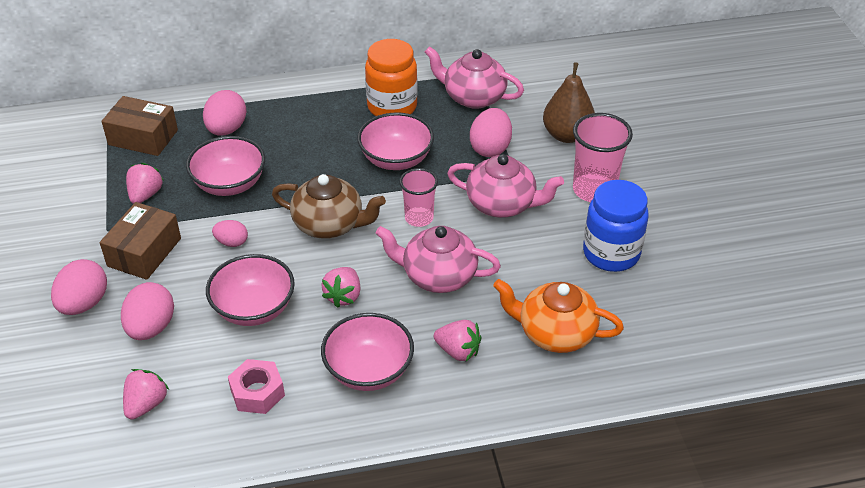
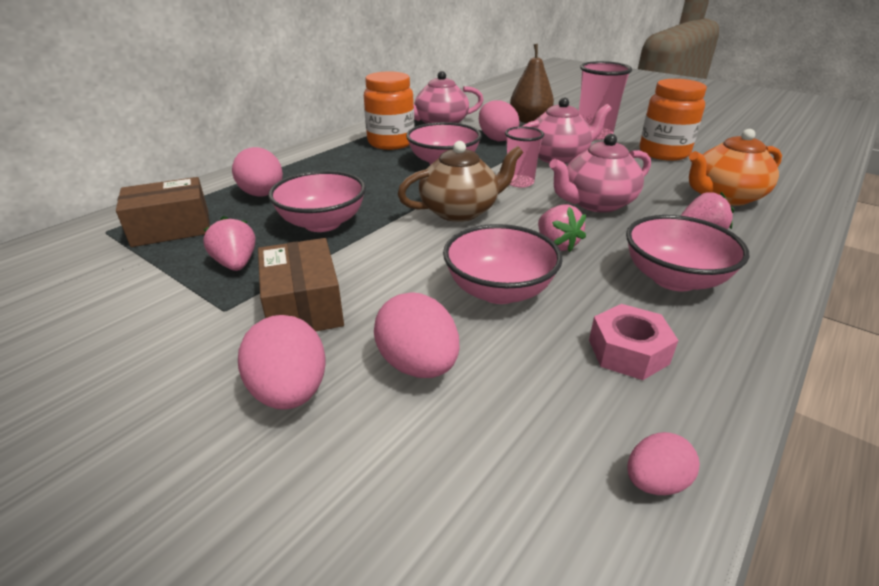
camera: 40 degrees left, 10 degrees down
(146, 404) = (542, 446): pink strawberry -> none
(232, 242) = (392, 257): pink egg -> pink egg (655, 481)
(611, 253) = (663, 153): blue jar -> orange jar

